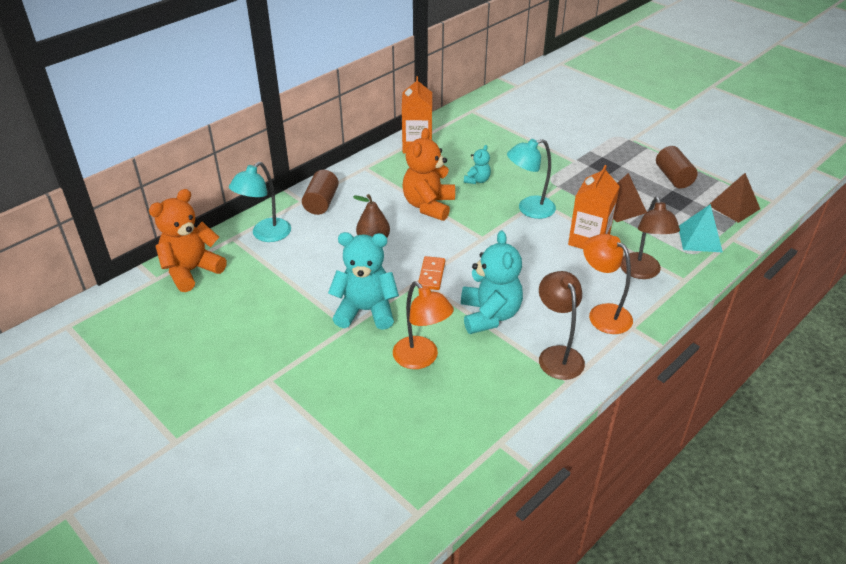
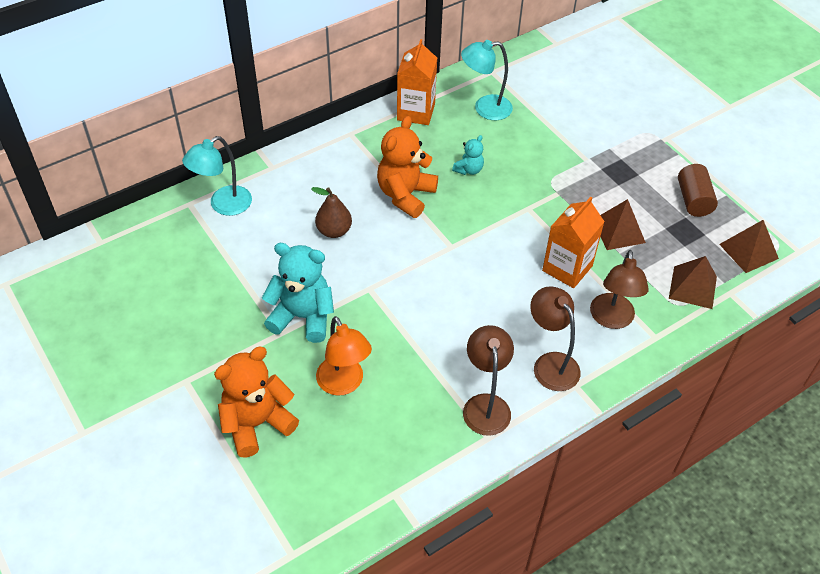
camera: 10 degrees right, 10 degrees up
(191, 271) = (138, 238): orange teddy bear -> orange teddy bear (257, 423)
(321, 202) = (291, 173): brown cylinder -> none
(431, 275) = (383, 284): orange domino -> none
(489, 315) = (429, 344): turquoise teddy bear -> none
(529, 209) = (514, 217): turquoise lamp -> turquoise lamp (485, 108)
(603, 314) = (550, 363): orange lamp -> brown lamp
(699, 239) = (692, 287): turquoise pyramid -> brown pyramid

